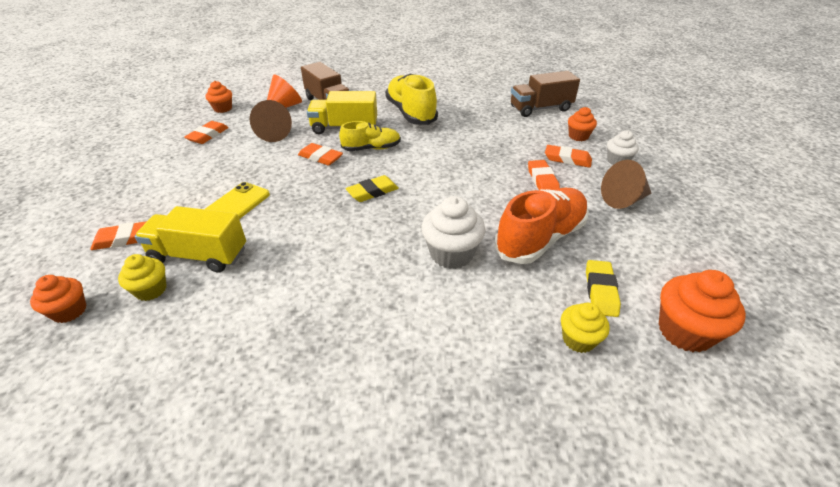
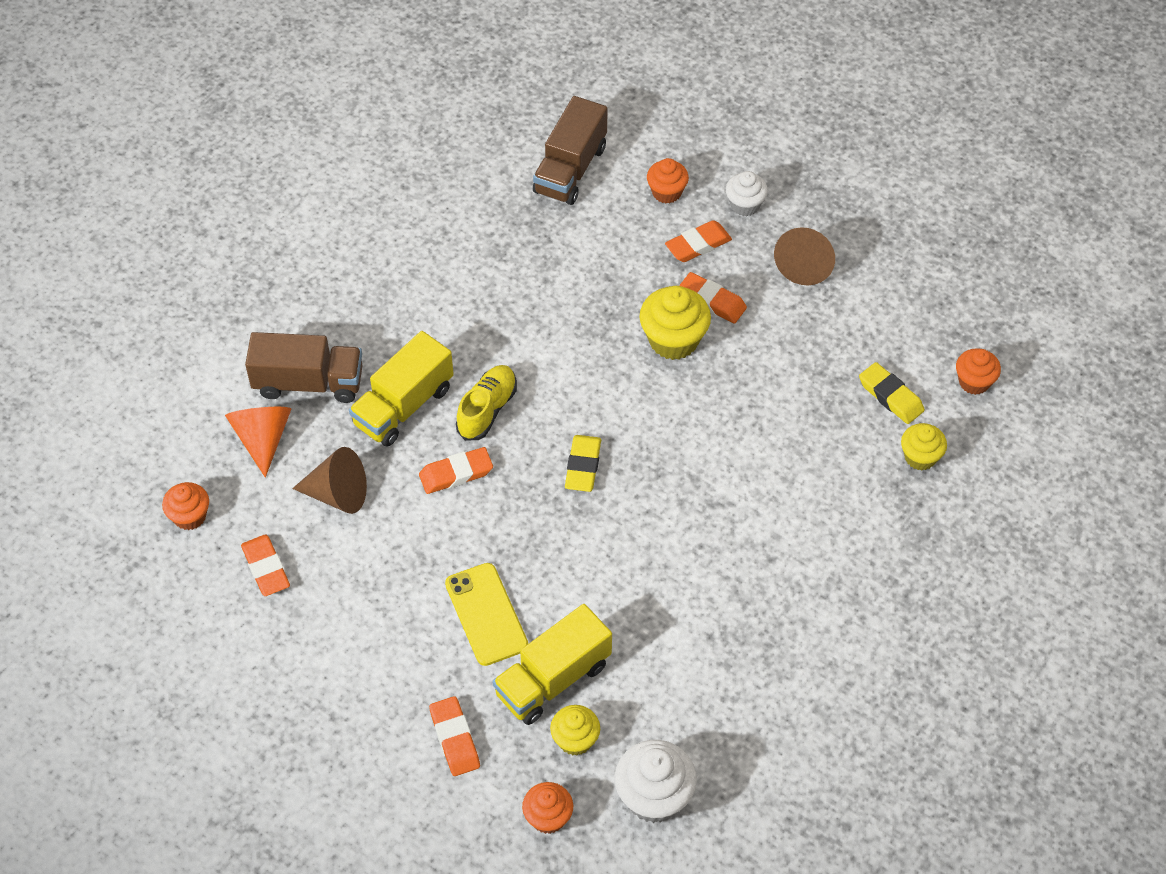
camera: 50 degrees left, 15 degrees up
(124, 239) = (454, 739): orange eraser -> orange eraser turned 45 degrees counterclockwise
(411, 113) = (438, 310): yellow shoe -> none
(451, 254) = (747, 467): white cupcake -> white cupcake (654, 796)
(497, 181) = (673, 340): none -> yellow cupcake
(540, 238) = (792, 381): orange shoe -> none
(684, 331) = (974, 382): orange cupcake -> orange cupcake, size x0.62

